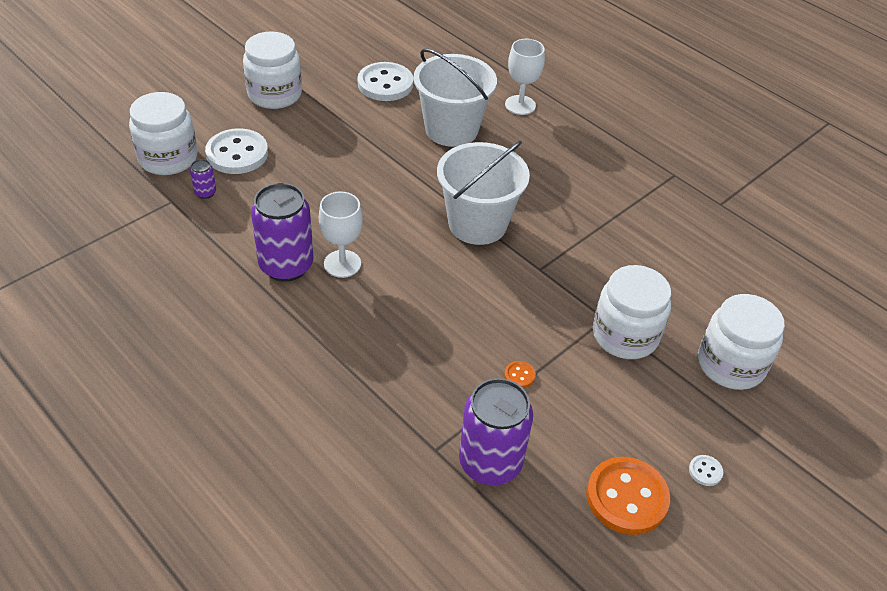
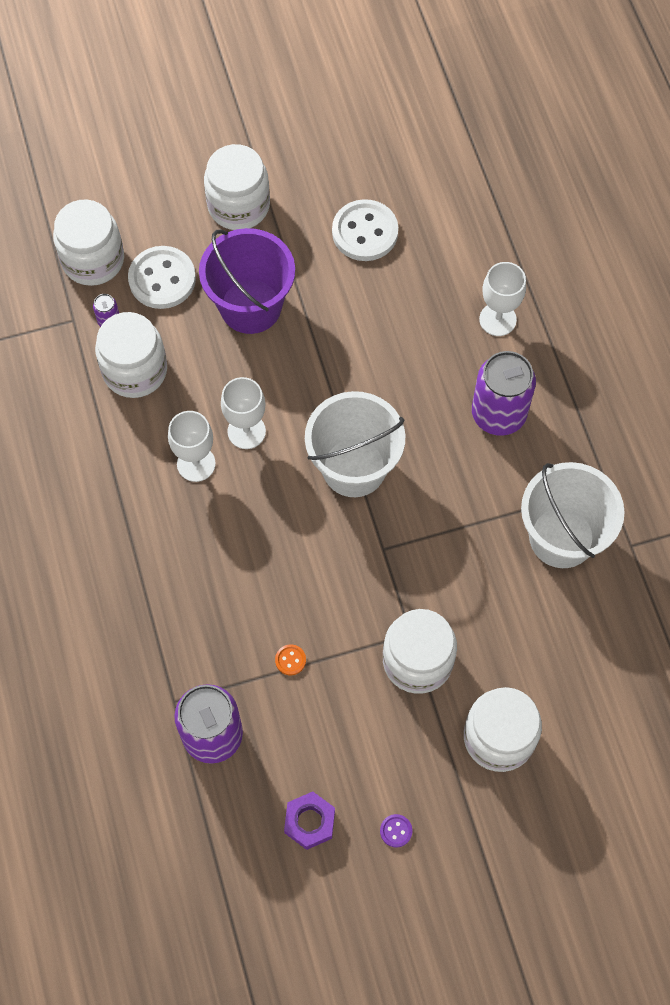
camera: 30 degrees right, 20 degrees up
(248, 218) = (135, 370): none -> white jar
(286, 265) = (143, 444): purple can -> purple can (498, 414)
(323, 150) = (250, 306): none -> purple bucket
(372, 228) = (246, 431): none -> white goblet
(451, 129) = (400, 327): white bucket -> white bucket (561, 537)
(627, 497) = (309, 822): orange button -> purple nut
(705, 471) = (396, 831): white button -> purple button

